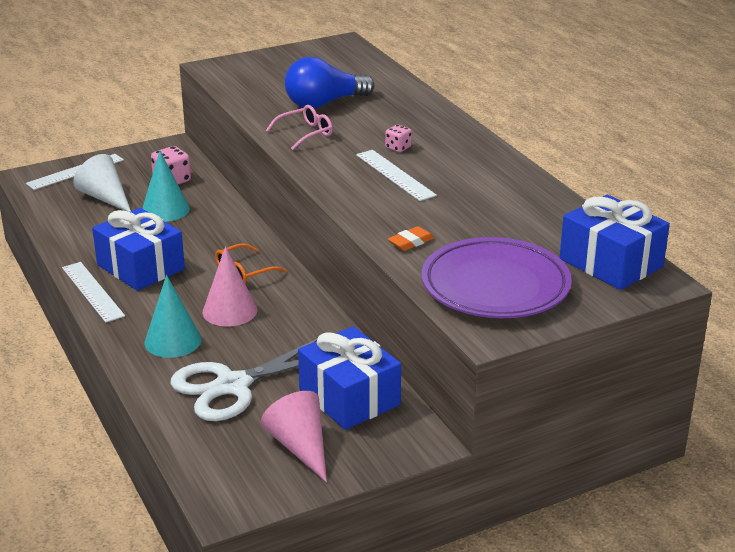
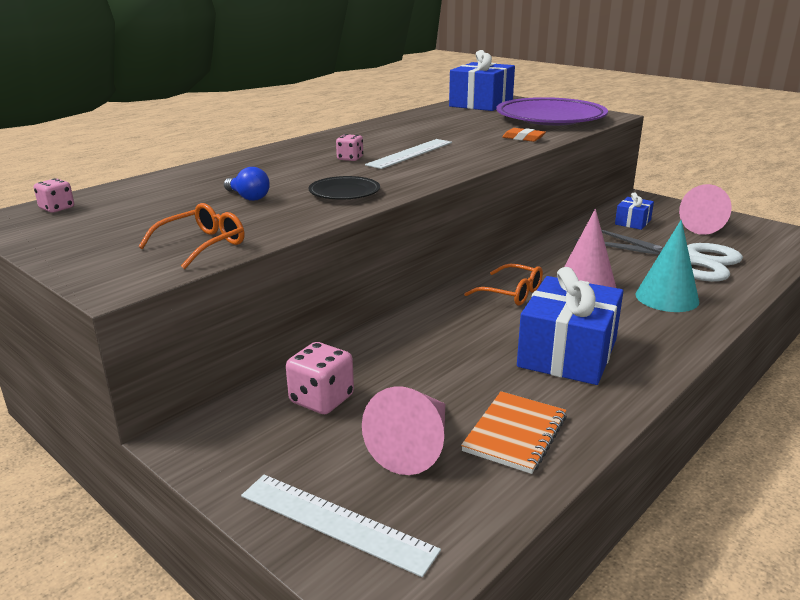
camera: 110 degrees left, 5 degrees down
(84, 226) = (515, 434): none -> orange notebook
(92, 291) = (652, 369): white ruler -> none
(105, 198) = (414, 446): white cone -> pink cone
(165, 210) = (415, 378): turquoise cone -> none
(245, 86) = (202, 245): none -> orange glasses
(305, 133) = (344, 193): pink glasses -> black plate
(324, 103) = (248, 197): blue light bulb -> blue light bulb, size x0.48
(349, 397) = (633, 222): blue gift -> blue gift, size x0.50
(351, 53) = (57, 208): none -> pink dice

